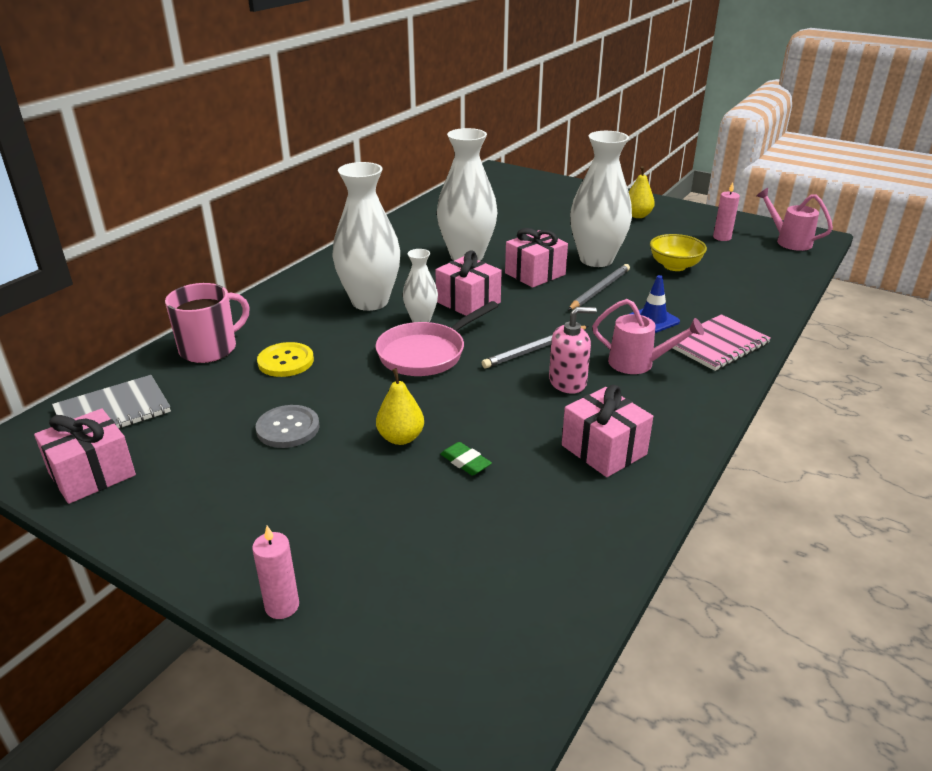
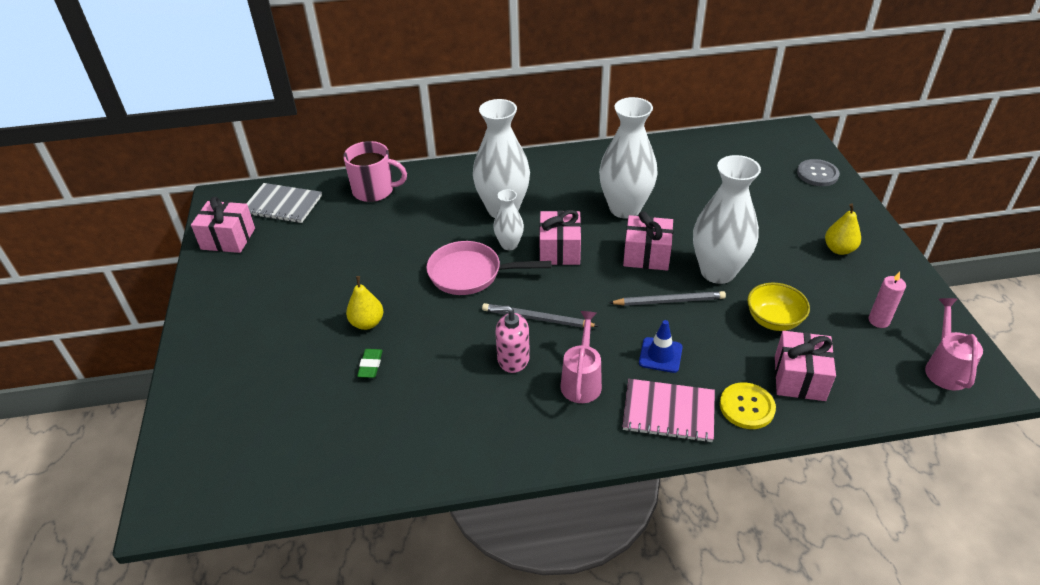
camera: 50 degrees right, 10 degrees up
(282, 606) = (189, 374): pink candle -> none
(286, 361) = (394, 226): yellow button -> yellow button (747, 407)
(288, 428) = (331, 274): grey button -> grey button (817, 174)
(568, 382) = (513, 358): pink soap dispenser -> pink soap dispenser turned 150 degrees clockwise
(604, 450) = (449, 422): pink gift -> pink gift (799, 378)
(638, 363) = (582, 381): pink watering can -> pink watering can turned 150 degrees counterclockwise

